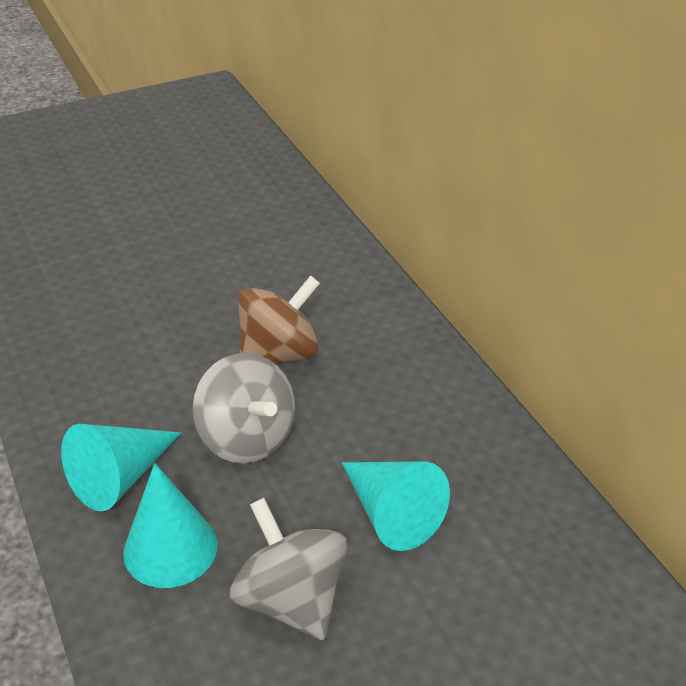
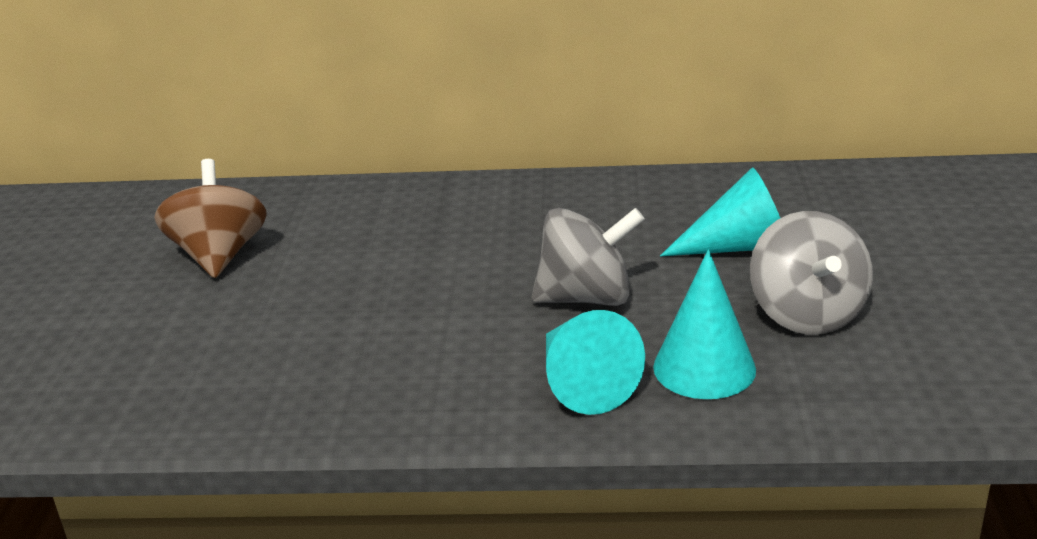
camera: 60 degrees left, 10 degrees down
(279, 354) = (481, 257): brown spinning top -> brown spinning top (219, 256)
(291, 599) = (807, 314): grey spinning top -> grey spinning top turned 90 degrees counterclockwise

